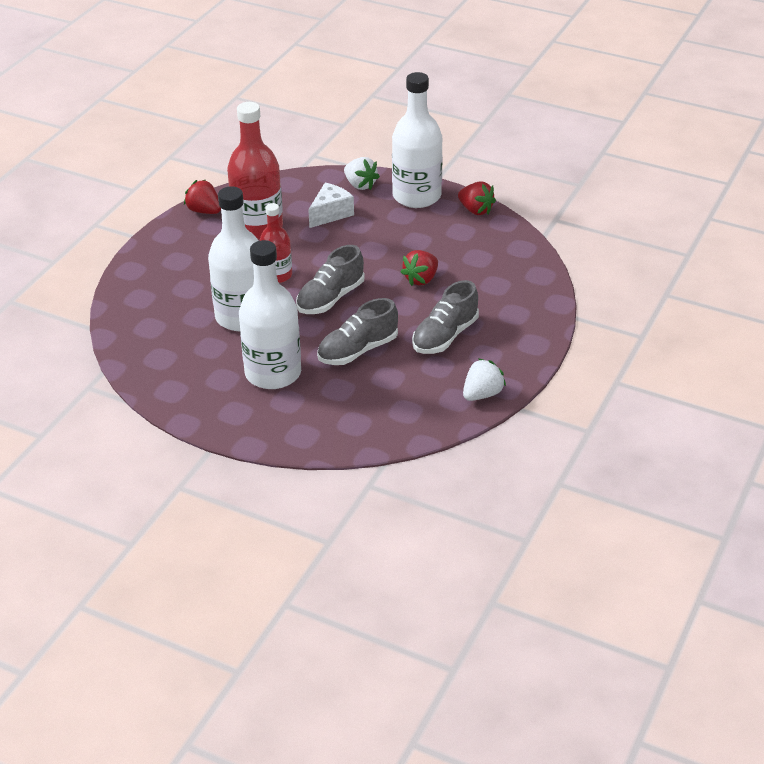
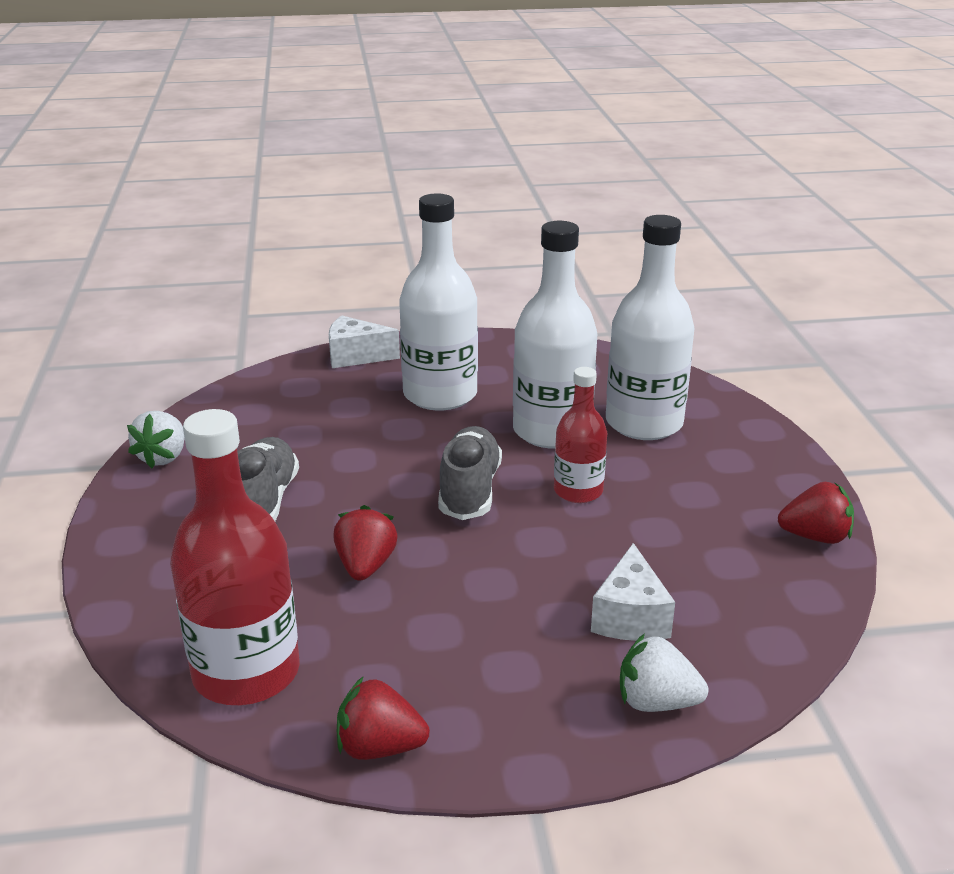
camera: 145 degrees right, 10 degrees down
(258, 227) = (703, 545): red bottle -> red bottle (246, 673)
(290, 437) = (356, 356): none -> white cheese
(357, 350) = (366, 447): grey shoe -> none
(416, 196) = (525, 727): white bottle -> white bottle (644, 423)

